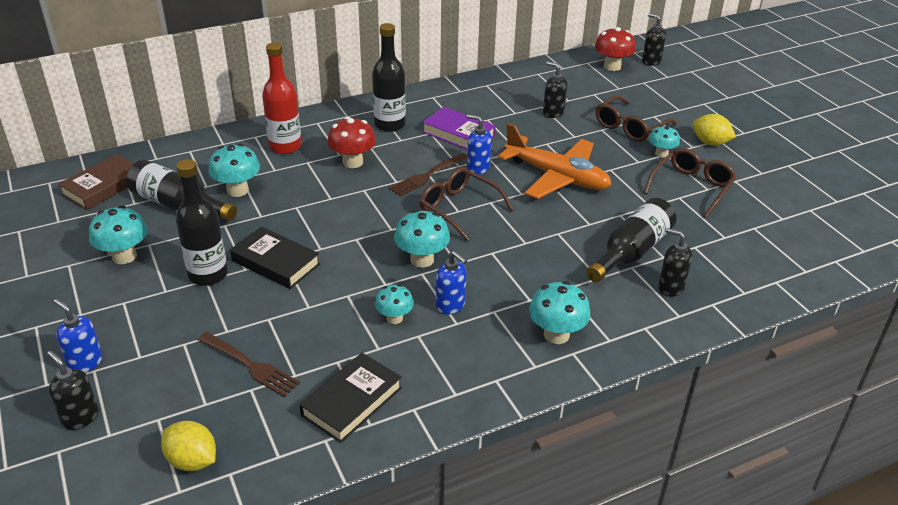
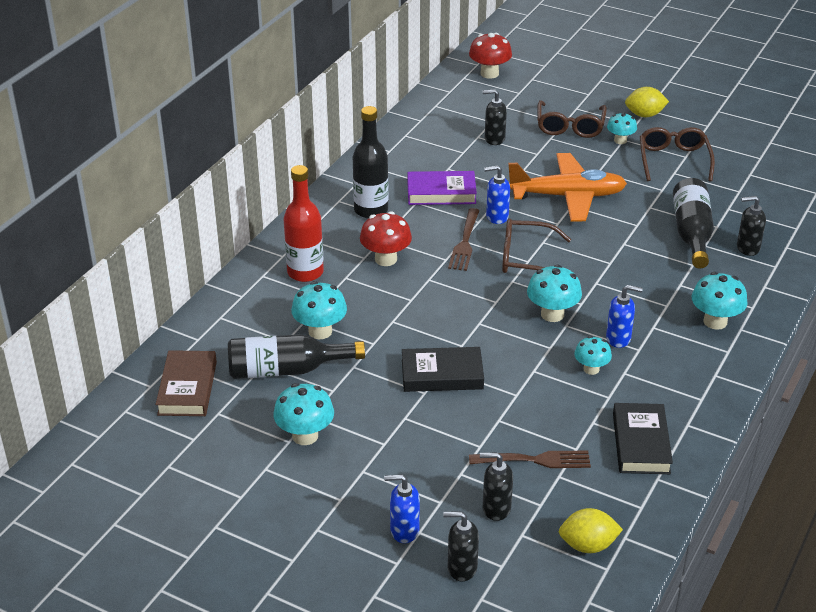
camera: 35 degrees left, 0 degrees up
(208, 275) = (401, 413): black bottle -> none
(651, 61) = (515, 55): black soap dispenser -> black soap dispenser (496, 508)

